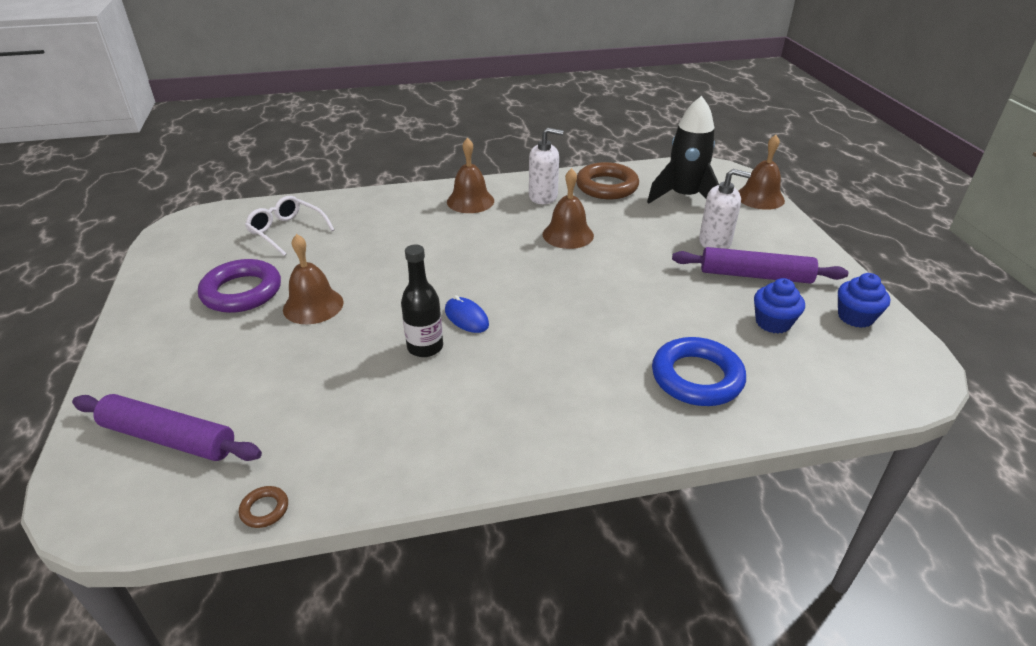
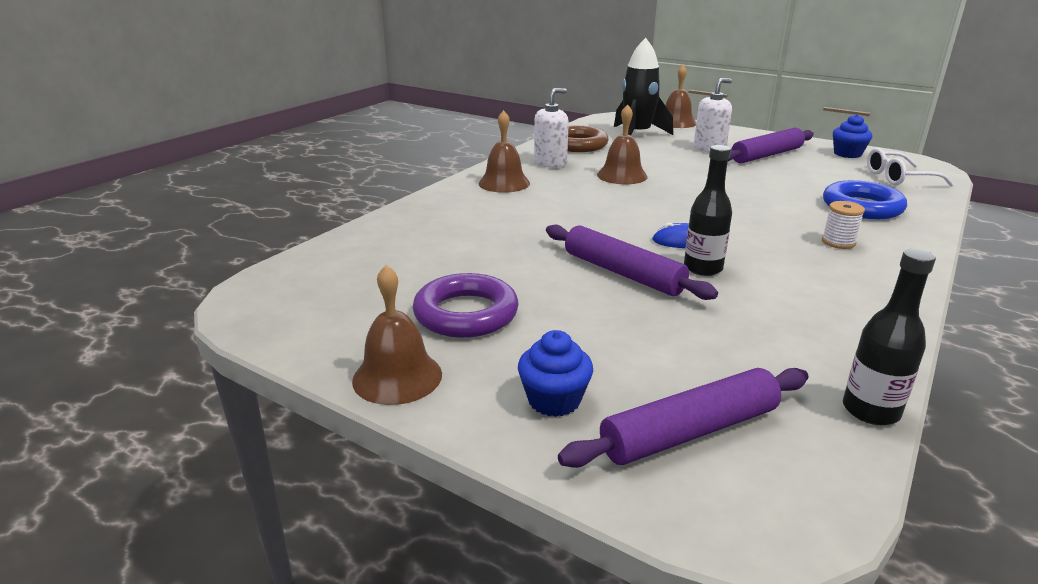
camera: 45 degrees left, 10 degrees down
(264, 509) = (870, 411): brown ring -> black bottle
(286, 231) = (390, 259): white glasses -> white glasses (898, 178)
(313, 305) = (557, 289): brown bell -> brown bell (397, 377)
(372, 318) = (623, 273): none -> purple rolling pin
(577, 393) = (838, 242): none -> white spool
(773, 323) = (826, 170): blue cupcake -> blue cupcake (554, 400)

